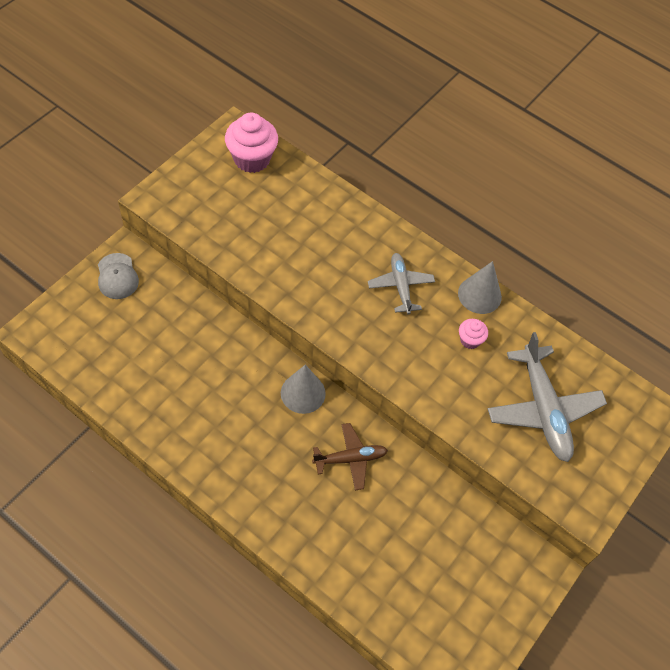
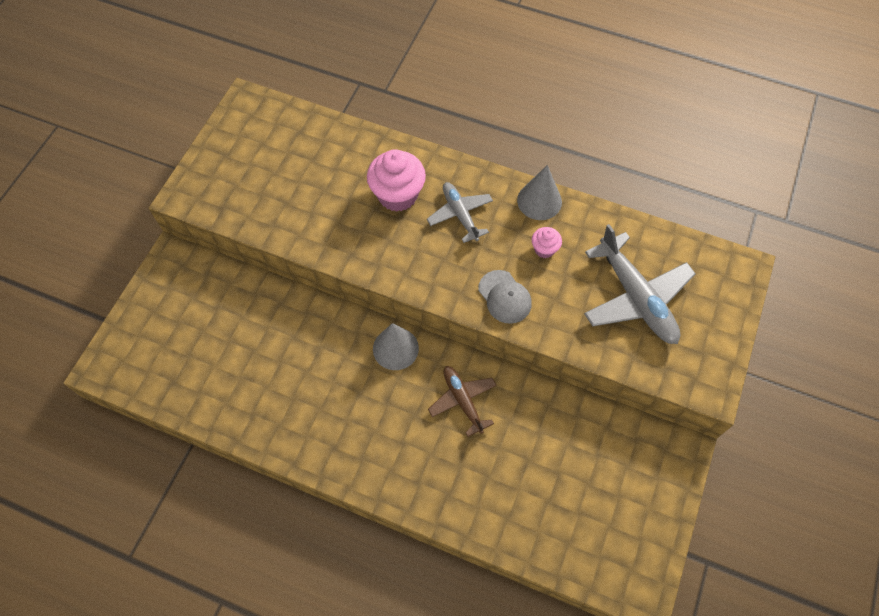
camera: 10 degrees left, 5 degrees up
(117, 276) = (173, 285): grey cap -> grey cap (504, 297)
(252, 159) = (272, 127): pink cupcake -> pink cupcake (397, 195)
(350, 459) = (462, 400): brown plane -> brown plane turned 90 degrees counterclockwise

